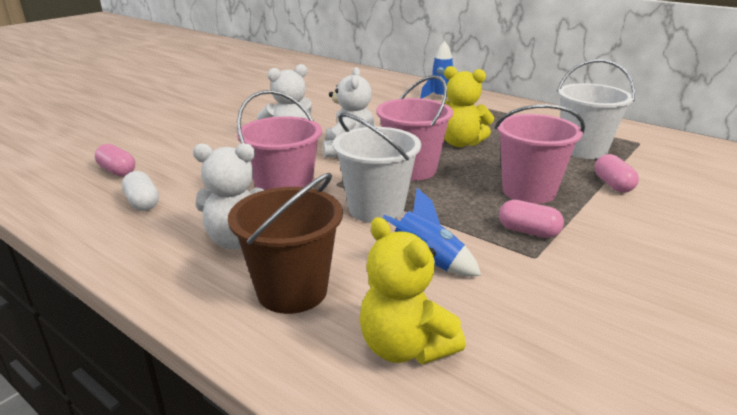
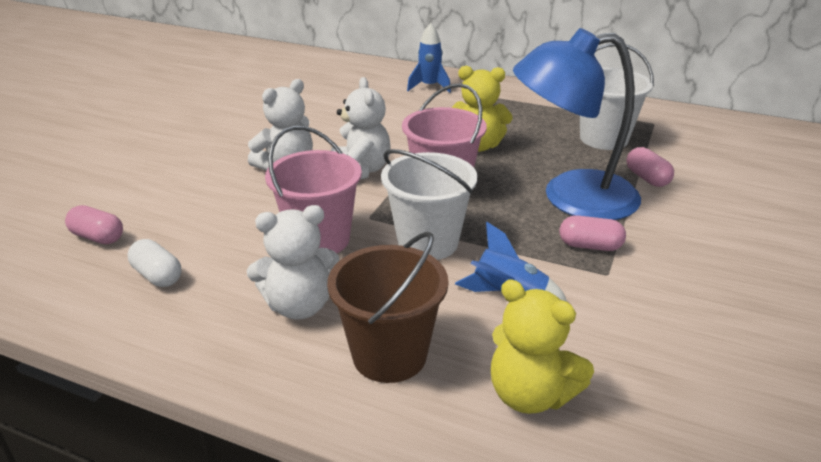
camera: 15 degrees left, 5 degrees up
(528, 191) = (571, 197): pink bucket -> blue lamp

